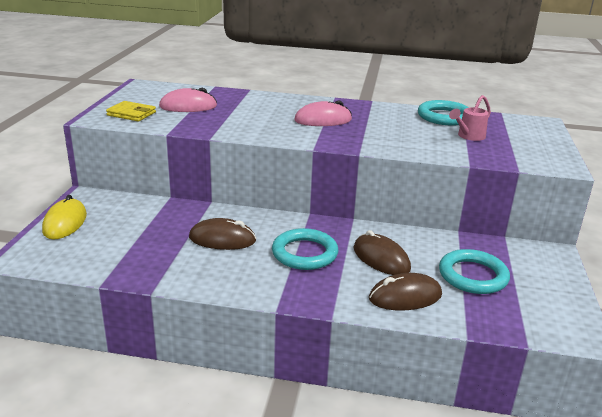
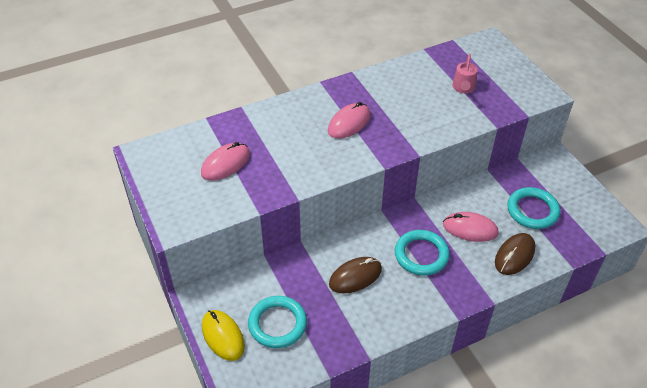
camera: 35 degrees left, 20 degrees up
(131, 114) = (194, 203): yellow wallet -> none
(381, 259) = (470, 229): brown mouse -> pink mouse
(444, 117) = (424, 69): turquoise ring -> turquoise ring (277, 324)

